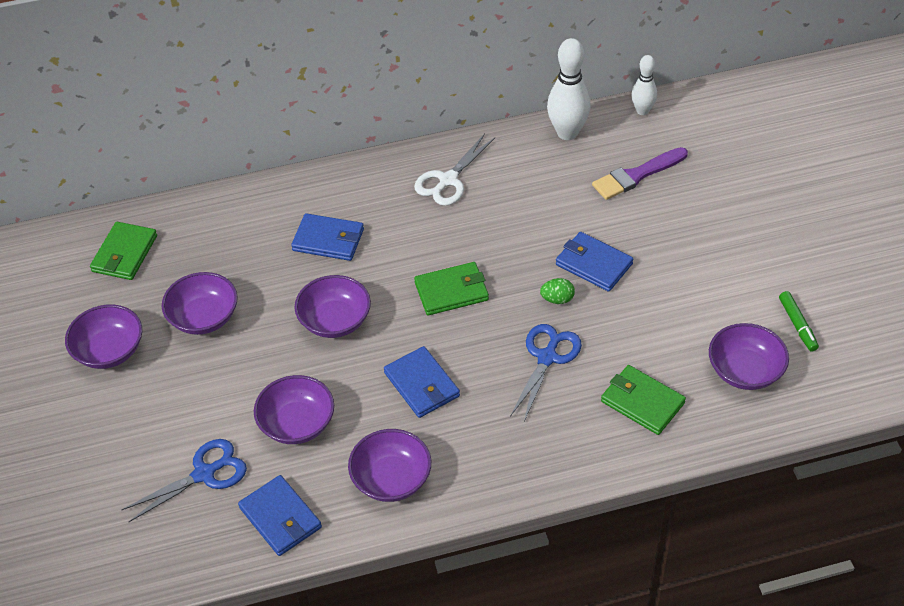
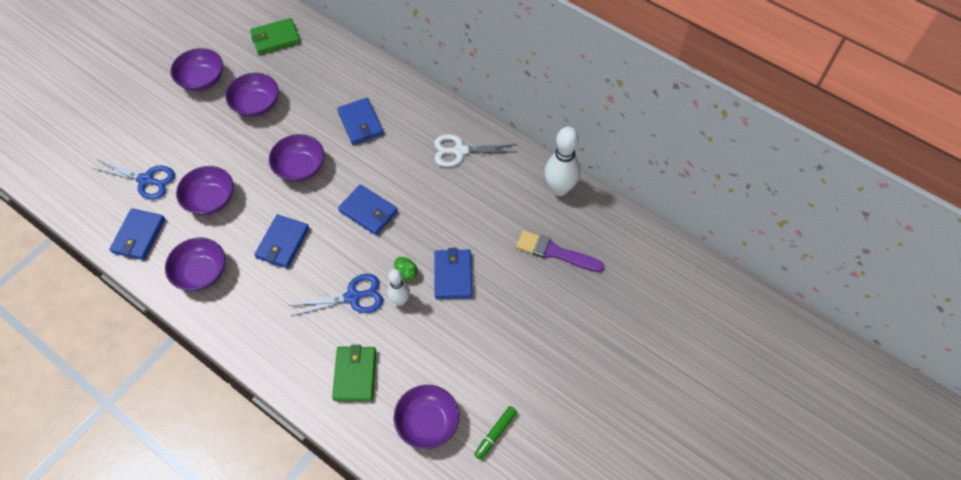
camera: 50 degrees right, 10 degrees up
(451, 291) = (368, 211): green wallet -> blue wallet
(642, 111) = (620, 219): white bowling pin -> white bowling pin (400, 300)

